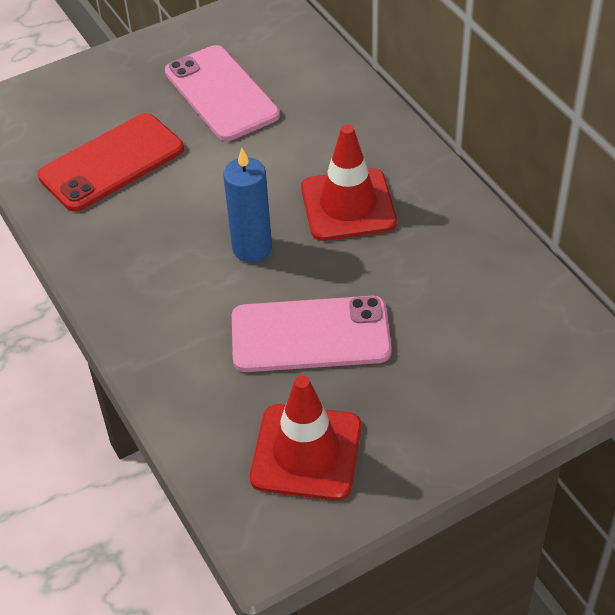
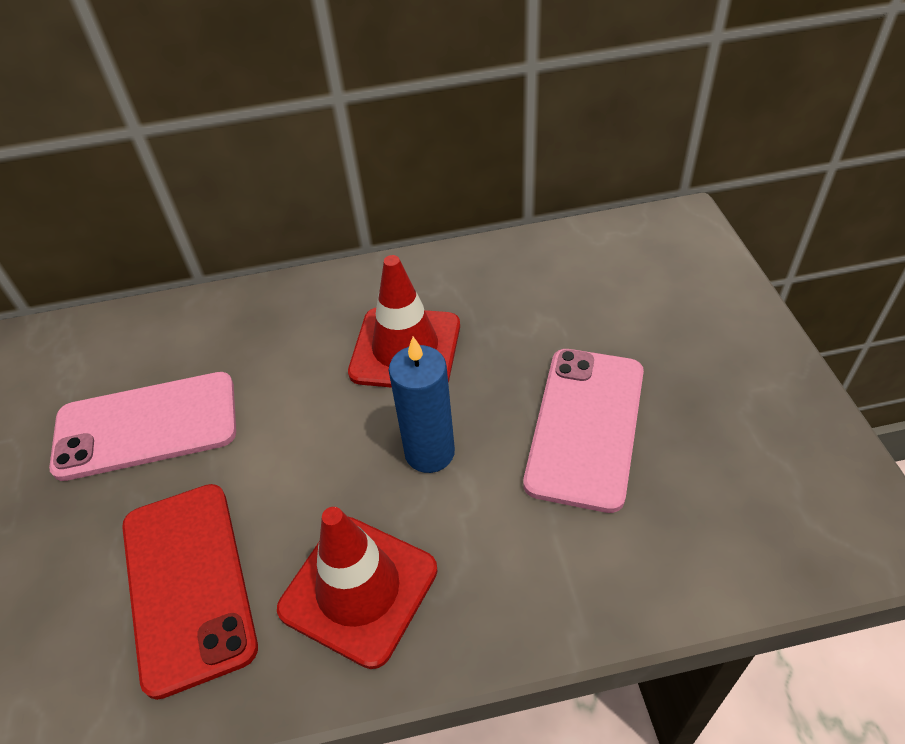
camera: 70 degrees left, 0 degrees up
(306, 452) = (755, 469): red traffic cone -> red traffic cone (358, 589)

